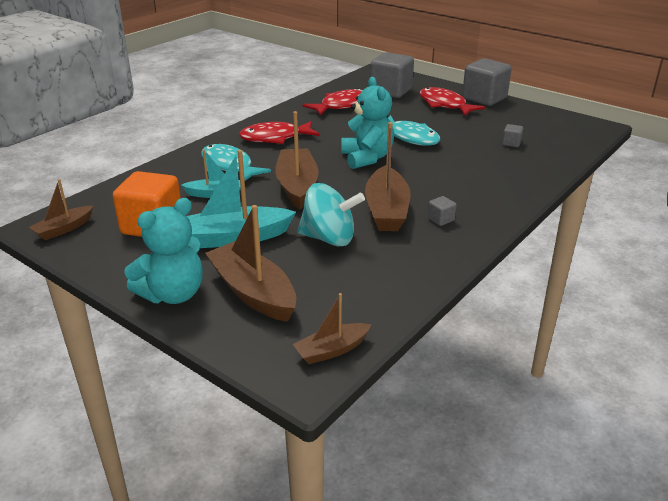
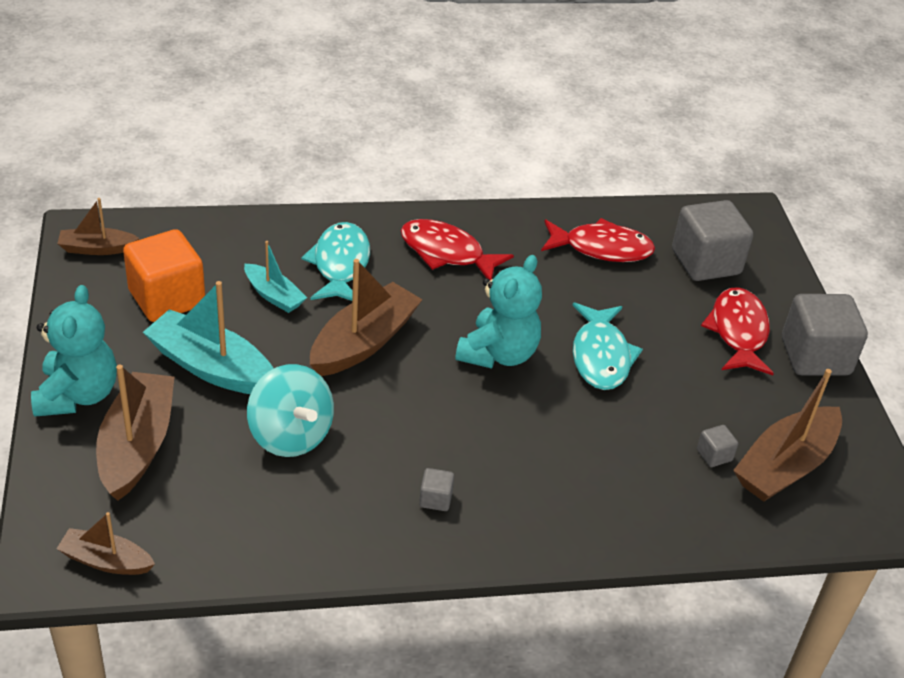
camera: 40 degrees right, 10 degrees up
(173, 294) = (77, 395): turquoise teddy bear -> turquoise teddy bear turned 90 degrees counterclockwise
(386, 210) = (401, 443): brown boat -> brown boat (785, 466)

